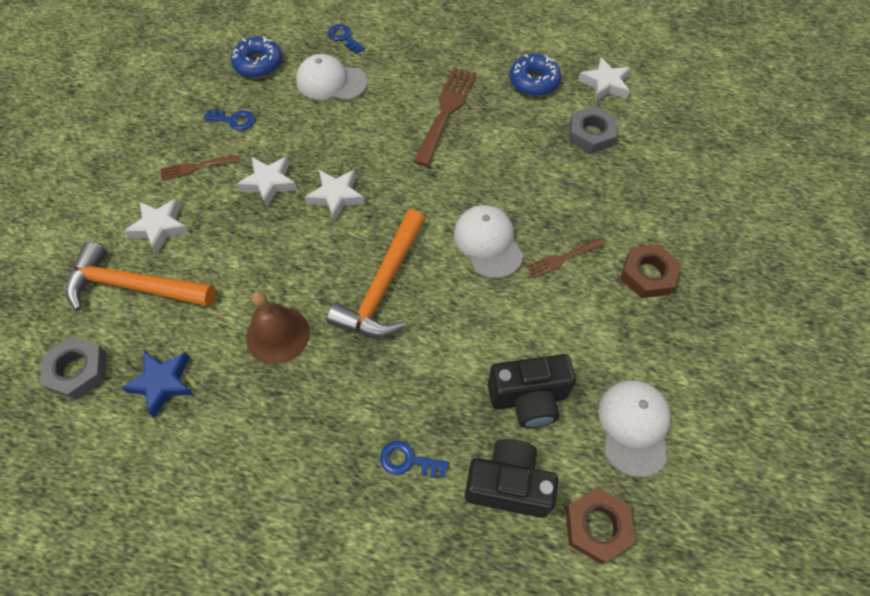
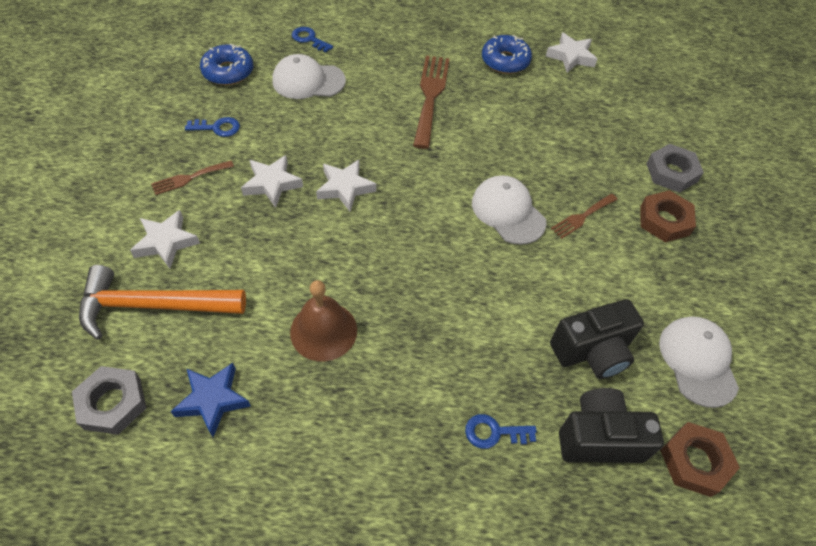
camera: 15 degrees left, 5 degrees down
(383, 285) = (418, 266): orange hammer -> none
(591, 134) = (572, 102): grey nut -> grey nut (671, 172)

